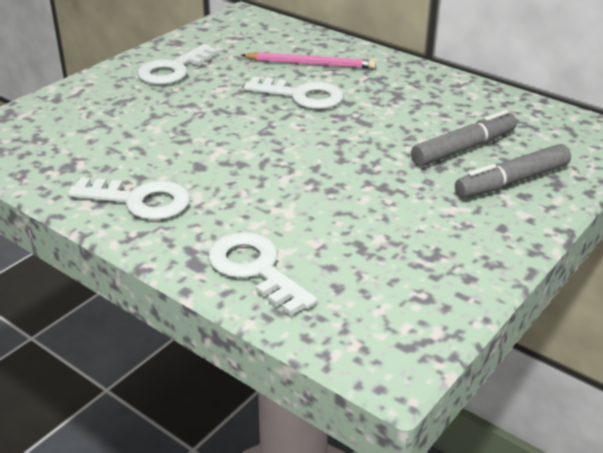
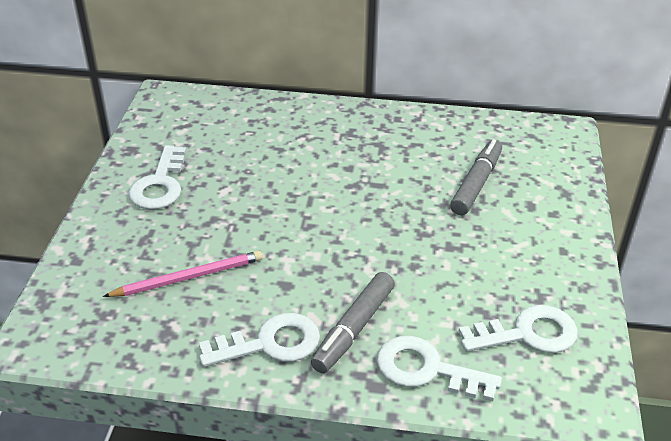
camera: 30 degrees left, 5 degrees up
(302, 96) = (304, 174): white key -> white key (527, 333)
(311, 64) = (279, 135): pink pencil -> pink pencil (188, 277)
(511, 181) = (535, 204): grey marker -> grey marker (353, 329)

